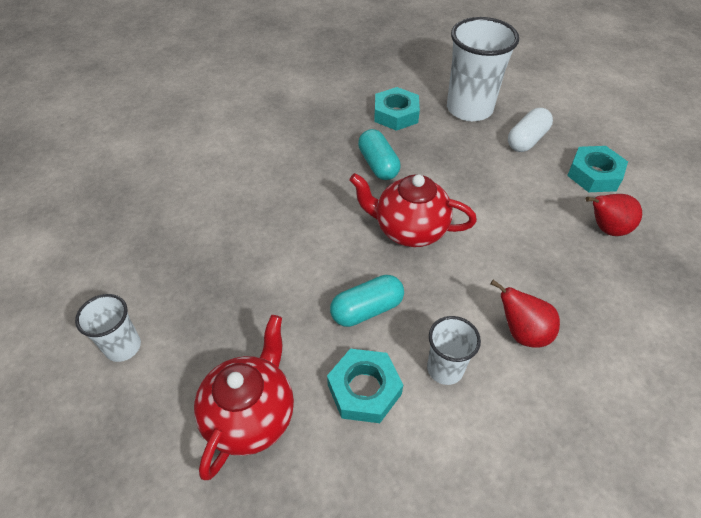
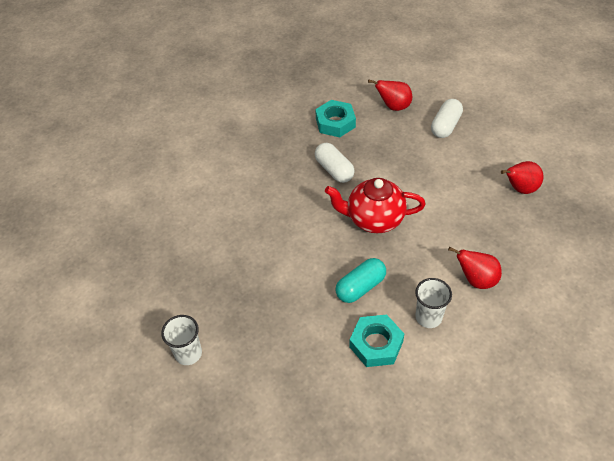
camera: 10 degrees left, 0 degrees up
(251, 415) = (302, 379): red teapot -> none
(378, 164) = (334, 170): turquoise capsule -> white capsule
(469, 109) = (393, 106): white cup -> red pear
(594, 174) = (503, 146): turquoise nut -> none

